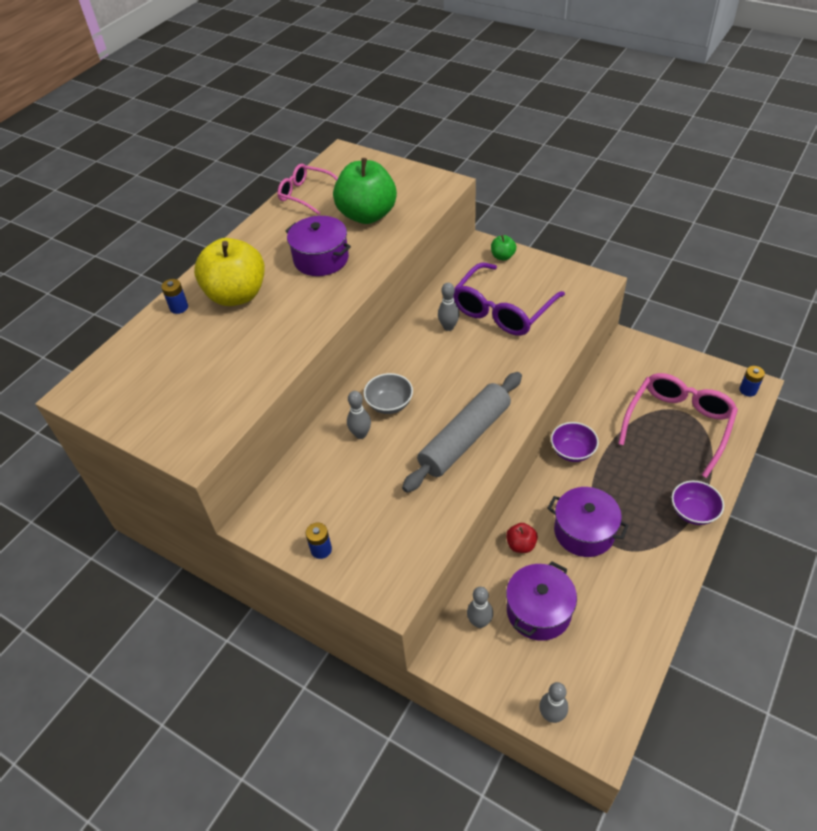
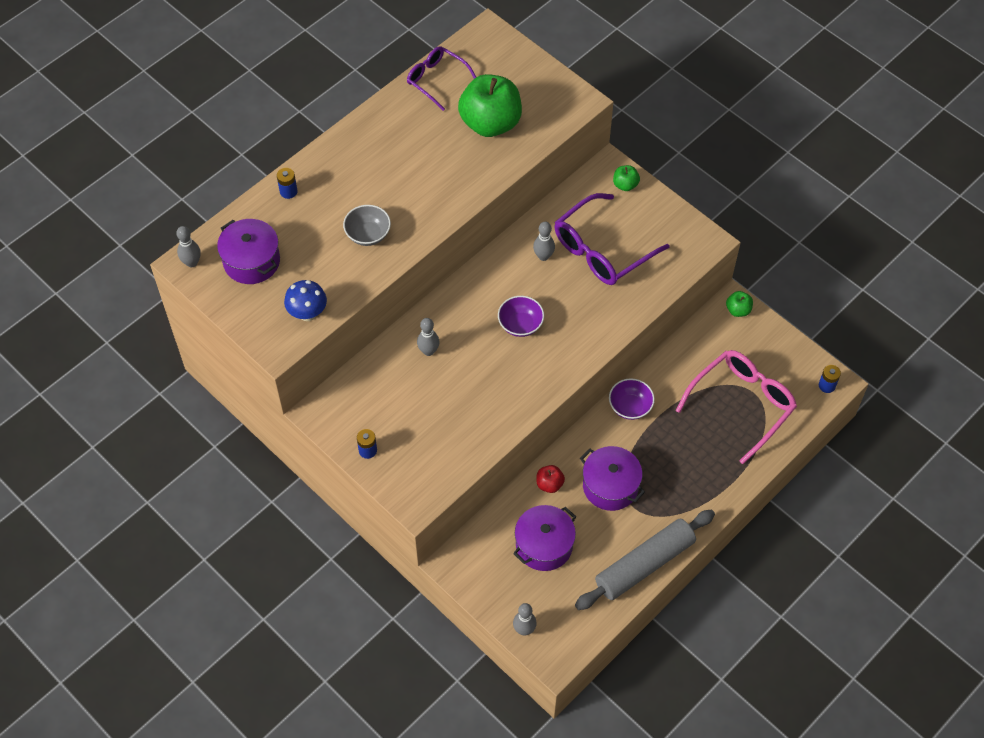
camera: 10 degrees right, 10 degrees up
(221, 412) = (307, 313): none -> blue mushroom
(237, 295) = (344, 190): yellow apple -> none
(306, 194) = (436, 80): pink glasses -> purple glasses
(321, 259) = (432, 167): purple pot -> purple pot (251, 261)
(389, 404) = (463, 327): grey bowl -> grey bowl (368, 234)
(465, 438) = (520, 379): grey rolling pin -> grey rolling pin (644, 564)
(479, 622) = (490, 542): grey bowling pin -> grey bowling pin (192, 262)
(635, 347) = (738, 310): none -> green apple
(693, 512) = (716, 493): purple bowl -> purple bowl (520, 325)

